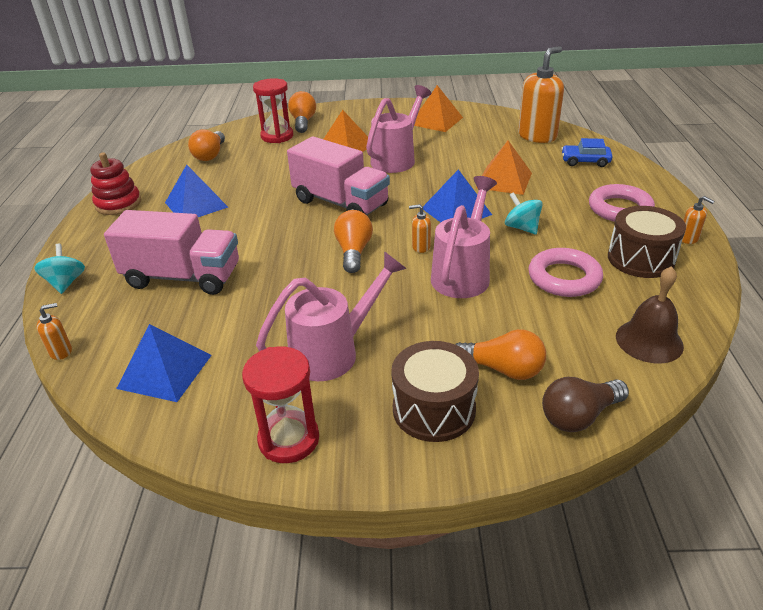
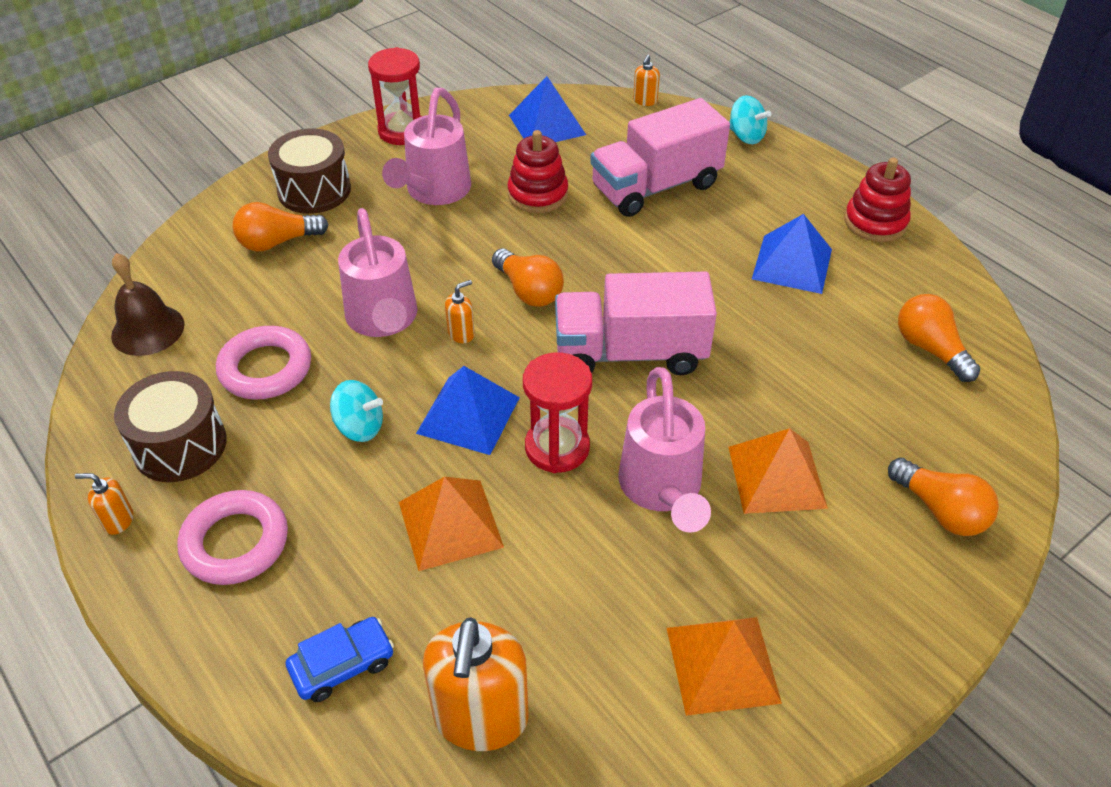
camera: 140 degrees right, 10 degrees up
(263, 310) = (538, 194): none -> red stacking toy
(277, 136) = (916, 445): red hourglass -> red hourglass (557, 447)
(579, 416) = (194, 234): brown light bulb -> none

